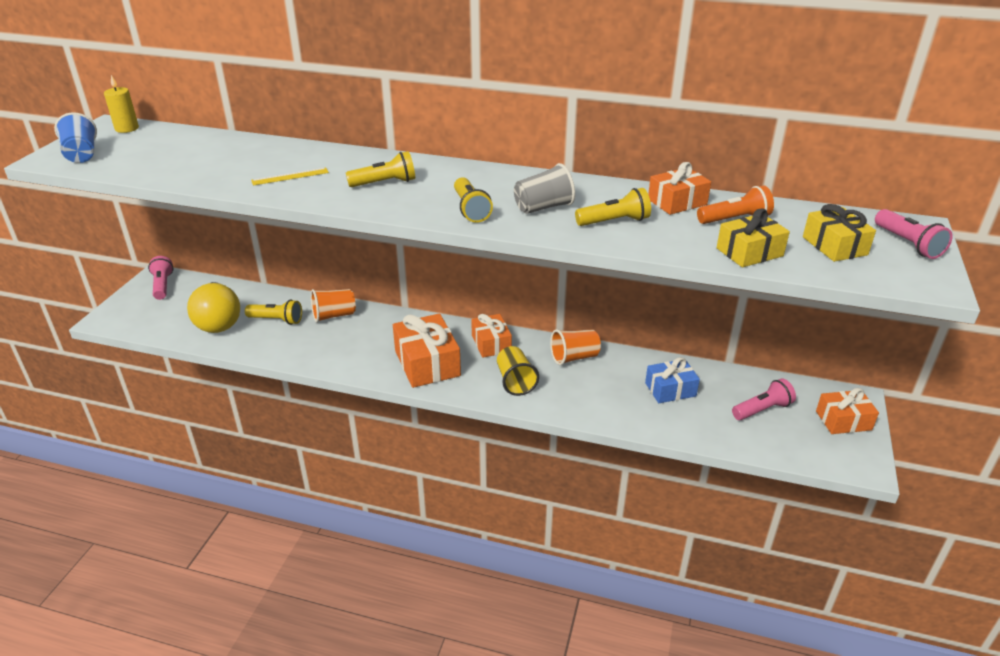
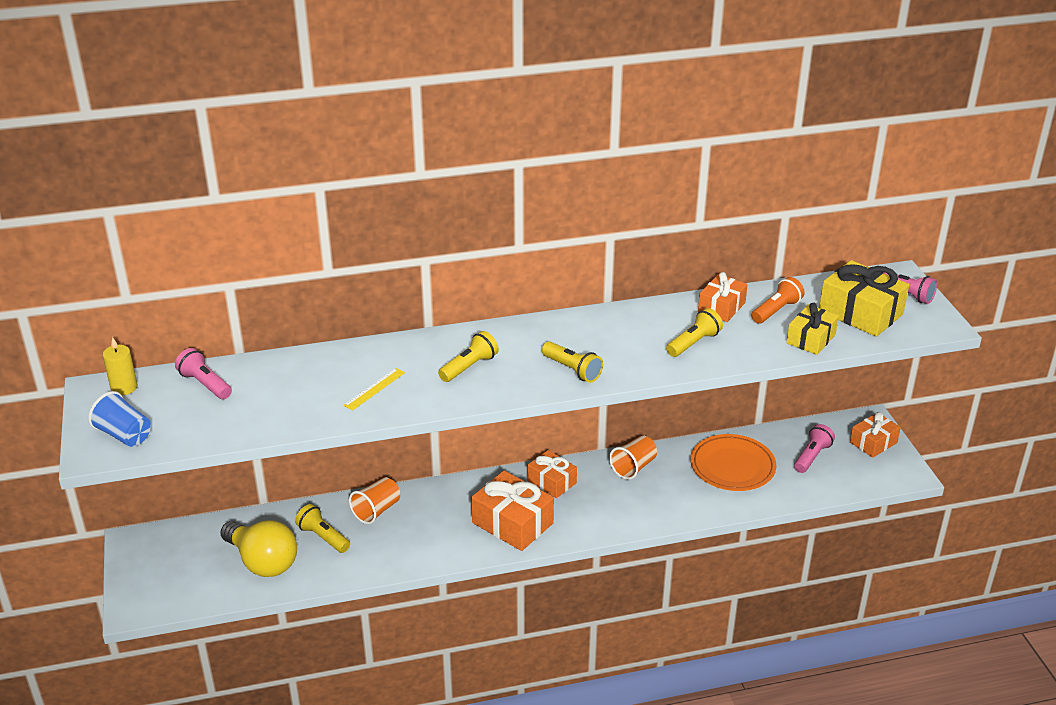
camera: 30 degrees left, 0 degrees up
(162, 285) = (153, 548): pink flashlight -> pink flashlight (205, 384)
(277, 320) = (323, 537): yellow flashlight -> yellow flashlight turned 120 degrees counterclockwise
(515, 381) = (604, 509): yellow cup -> none
(543, 207) = (627, 348): grey cup -> none
(670, 389) = (732, 466): blue gift -> orange plate
(834, 246) = (860, 313): yellow gift -> yellow gift, size x1.59

